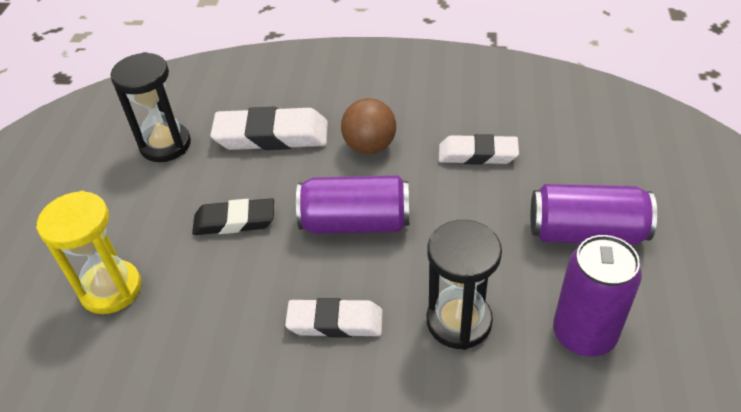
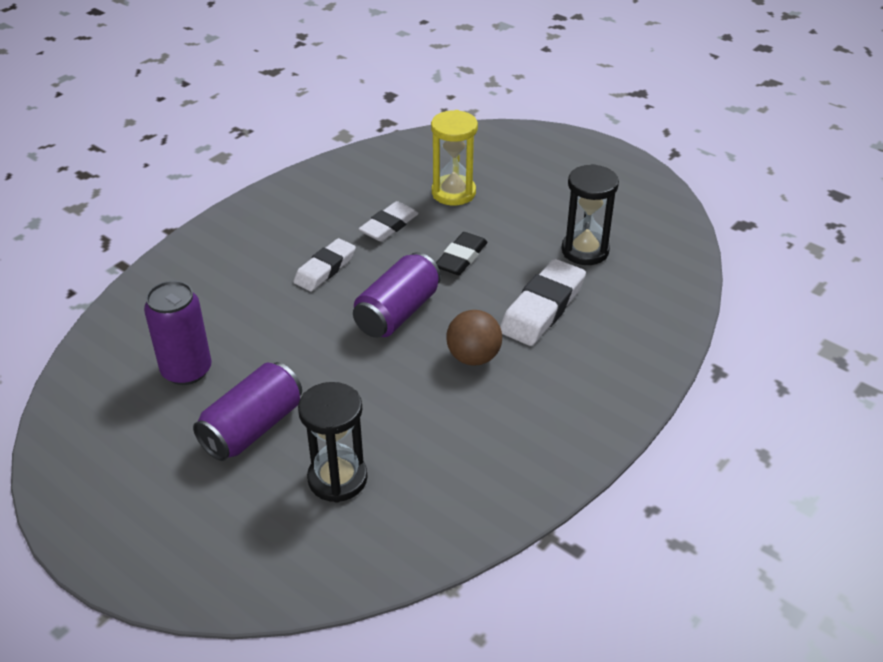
camera: 120 degrees right, 5 degrees down
(459, 321) = (263, 320): black hourglass -> black hourglass (337, 479)
(477, 154) = (397, 417): white eraser -> white eraser (389, 226)

